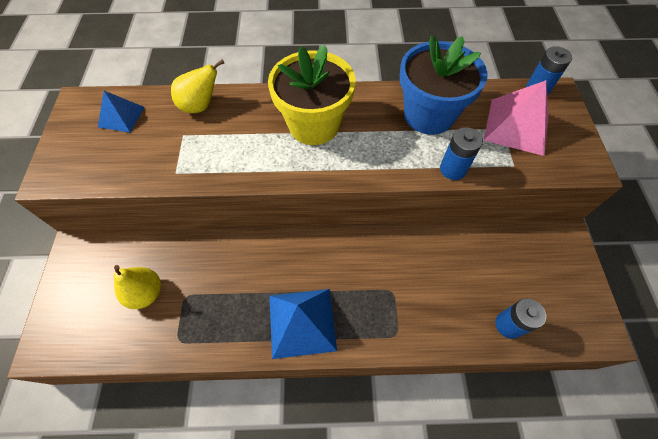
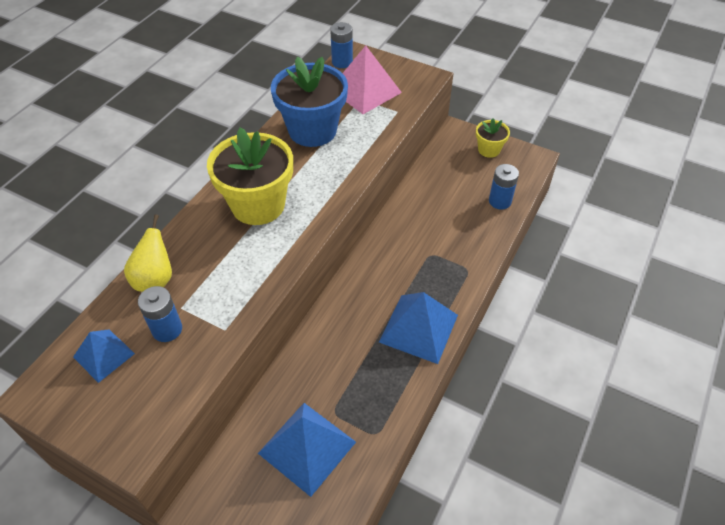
camera: 60 degrees left, 10 degrees down
(146, 293) = (307, 447): yellow pear -> blue pyramid
(453, 169) = (374, 144): blue battery -> blue battery (167, 329)
(571, 280) = (489, 150): none -> yellow flower pot

